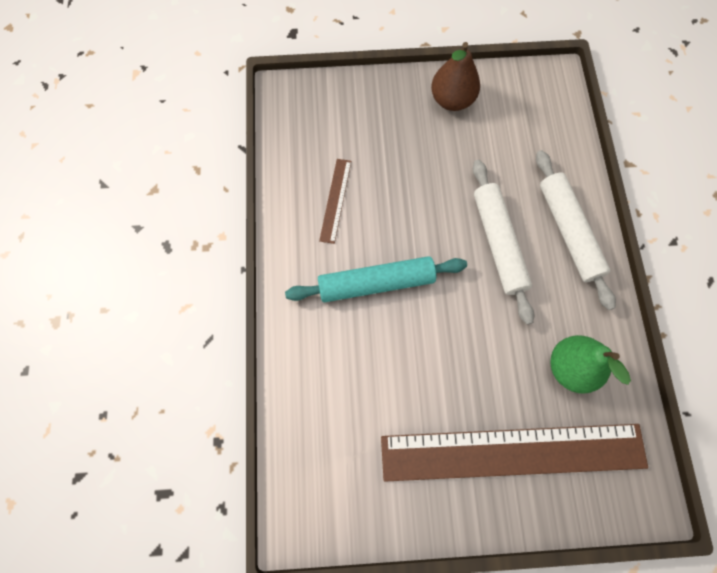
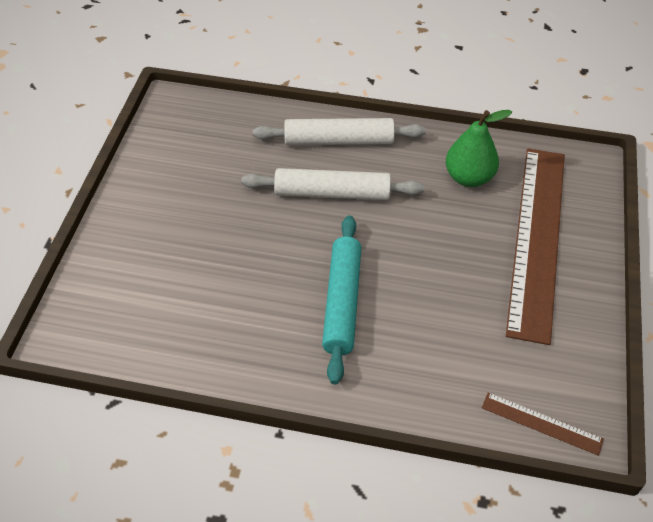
camera: 75 degrees left, 20 degrees down
(335, 200) = (230, 316): brown ruler -> brown ruler (541, 423)
(452, 100) = (155, 185): brown pear -> none

